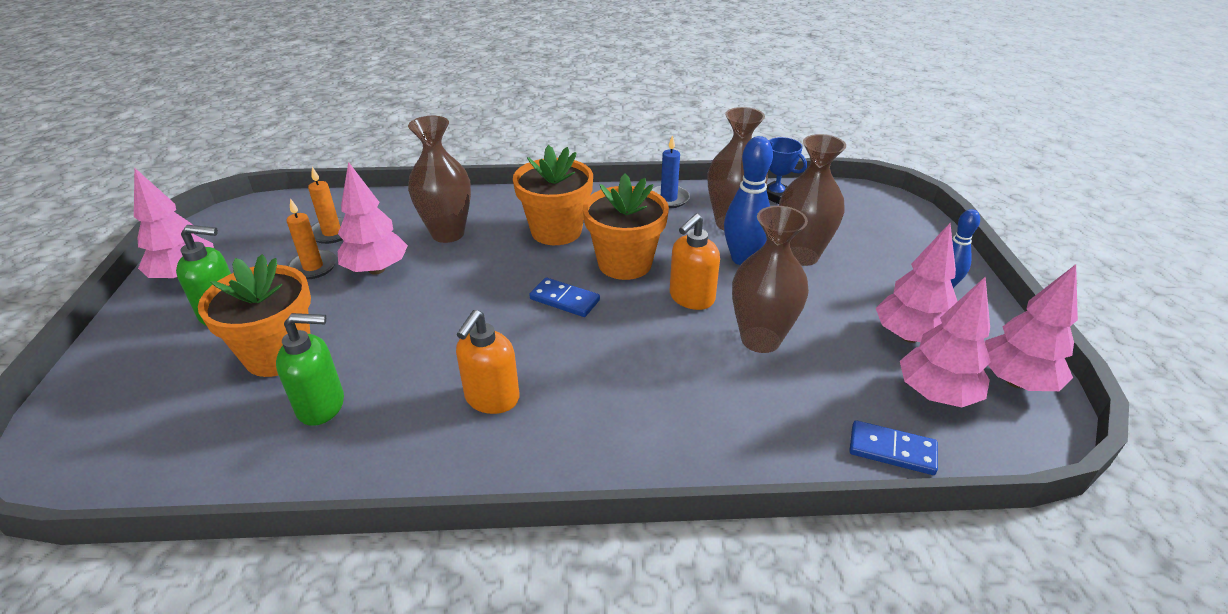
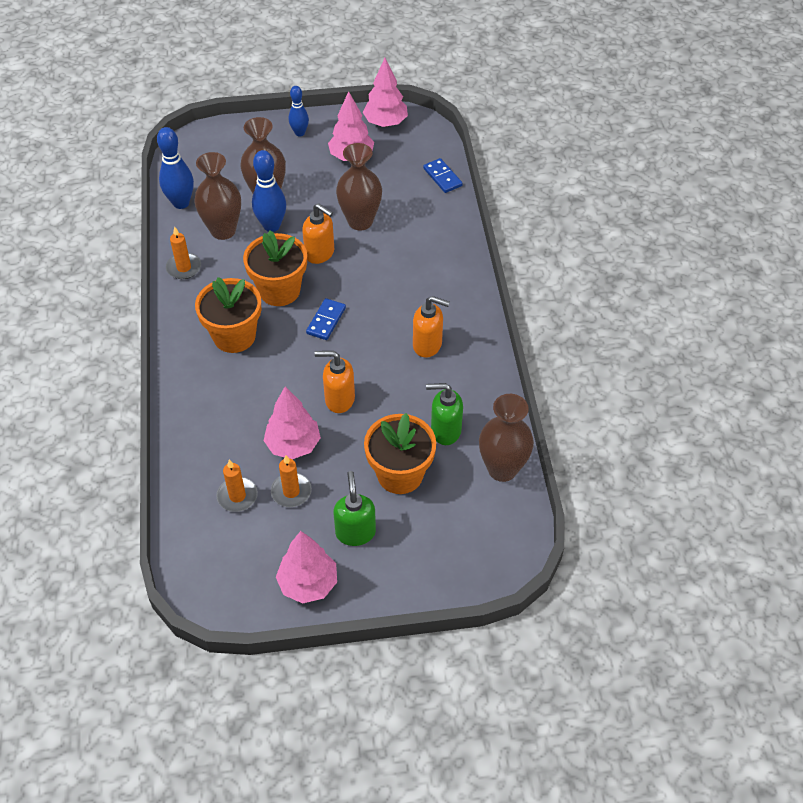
camera: 95 degrees left, 15 degrees up
(322, 406) = (445, 431): green soap dispenser -> green soap dispenser turned 75 degrees counterclockwise
(427, 306) = (339, 399): none -> orange soap dispenser
(448, 233) = (238, 409): brown vase -> brown vase (502, 469)
(668, 199) = (184, 268): blue candle -> orange candle
(775, 195) = (181, 203): blue trophy -> blue bowling pin
(892, 450) = (442, 177): blue domino -> blue domino turned 45 degrees counterclockwise
(936, 394) = (399, 154): pink tree -> none

